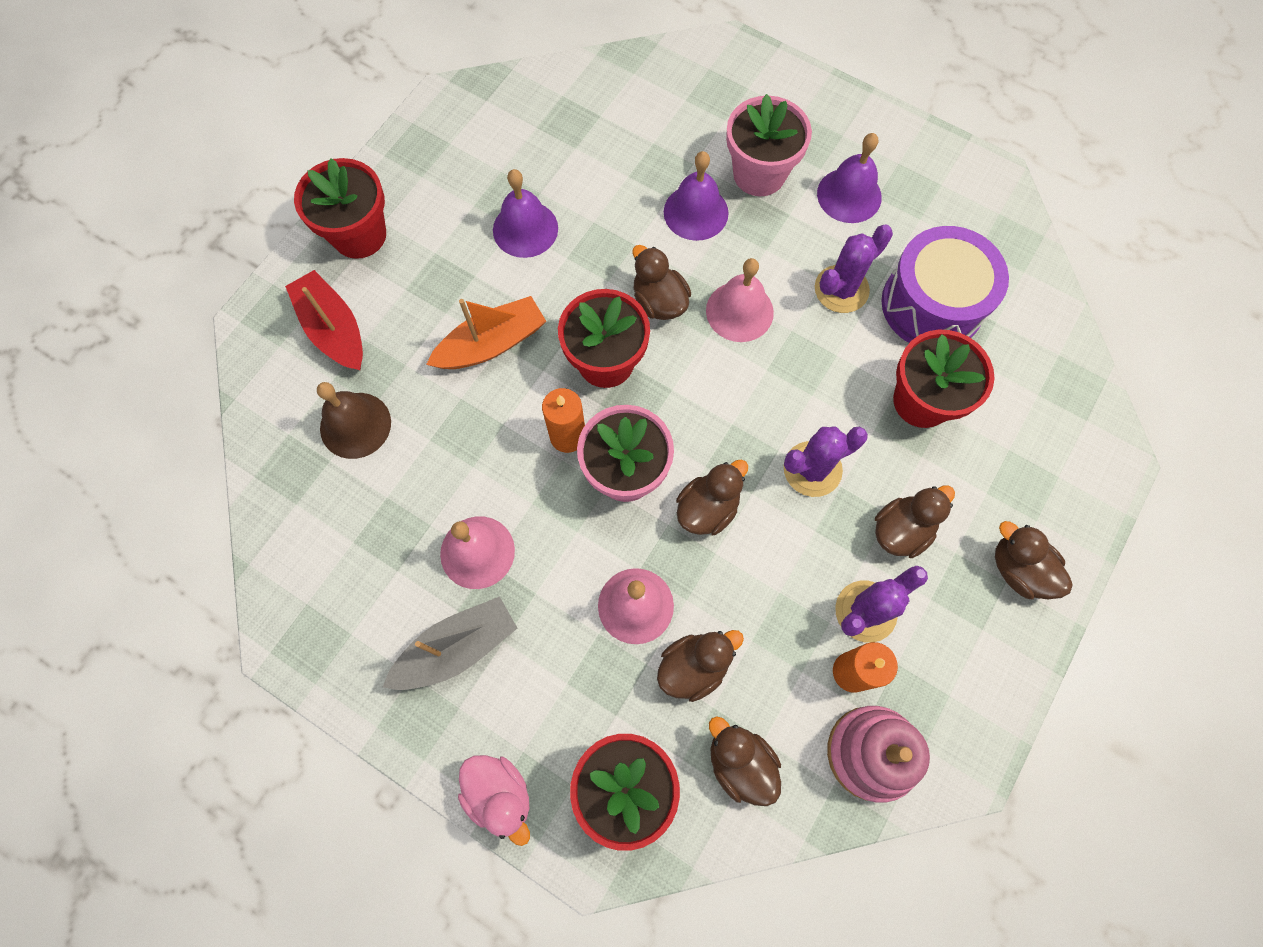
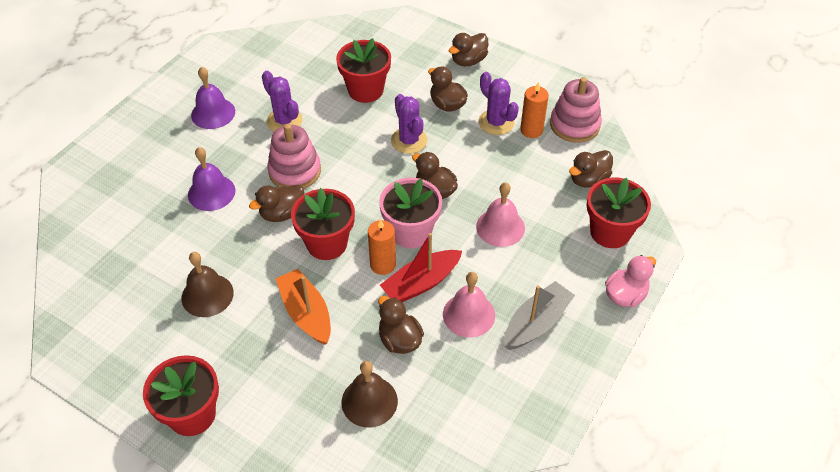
camera: 90 degrees left, 20 degrees down
(333, 329) = (282, 426): red boat -> red boat (421, 283)
(457, 648) = (536, 323): grey boat -> grey boat turned 75 degrees clockwise
(525, 229) = (207, 295): purple bell -> brown bell
(694, 667) = (536, 199): brown duck -> brown duck (399, 340)
(739, 311) = (295, 171): pink bell -> pink stacking toy
(759, 174) = (186, 157): pink flower pot -> none
(932, 304) = (300, 81): purple drum -> none

